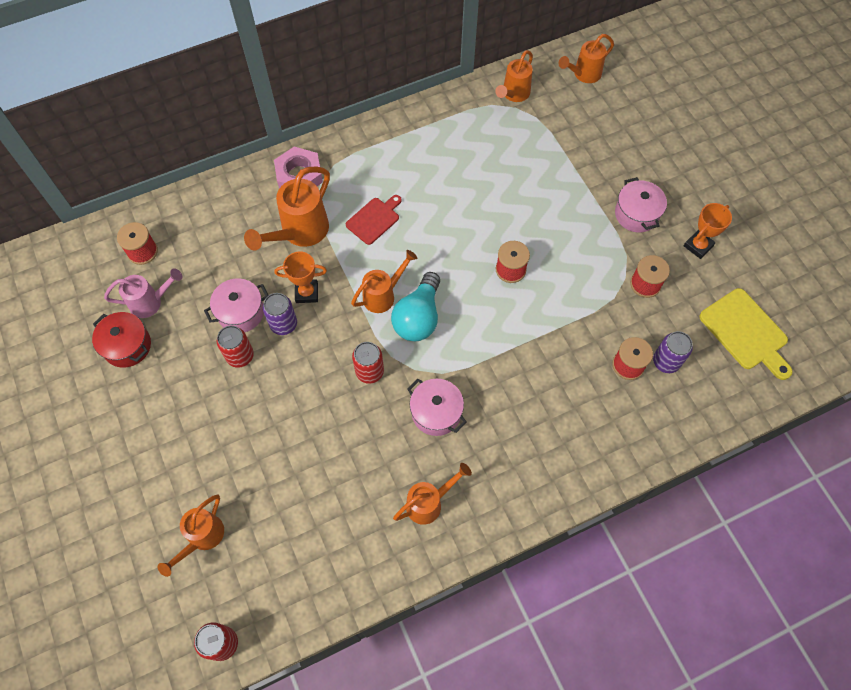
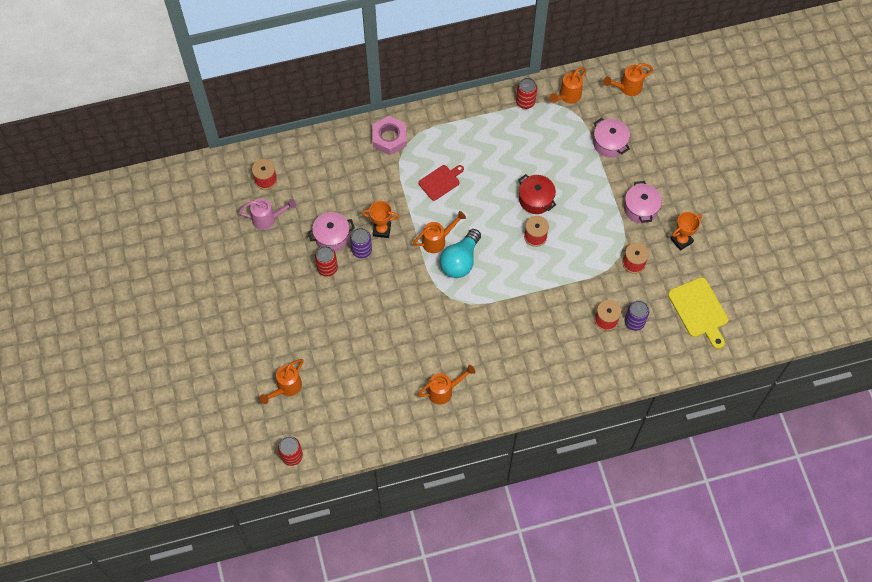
camera: 10 degrees right, 0 degrees up
(127, 346) = (248, 248): red pot -> red pot (536, 199)
(299, 233) = (383, 183): orange watering can -> none
(369, 371) = (418, 294): red can -> red can (525, 102)
(436, 412) = (460, 331): pink pot -> pink pot (609, 143)

